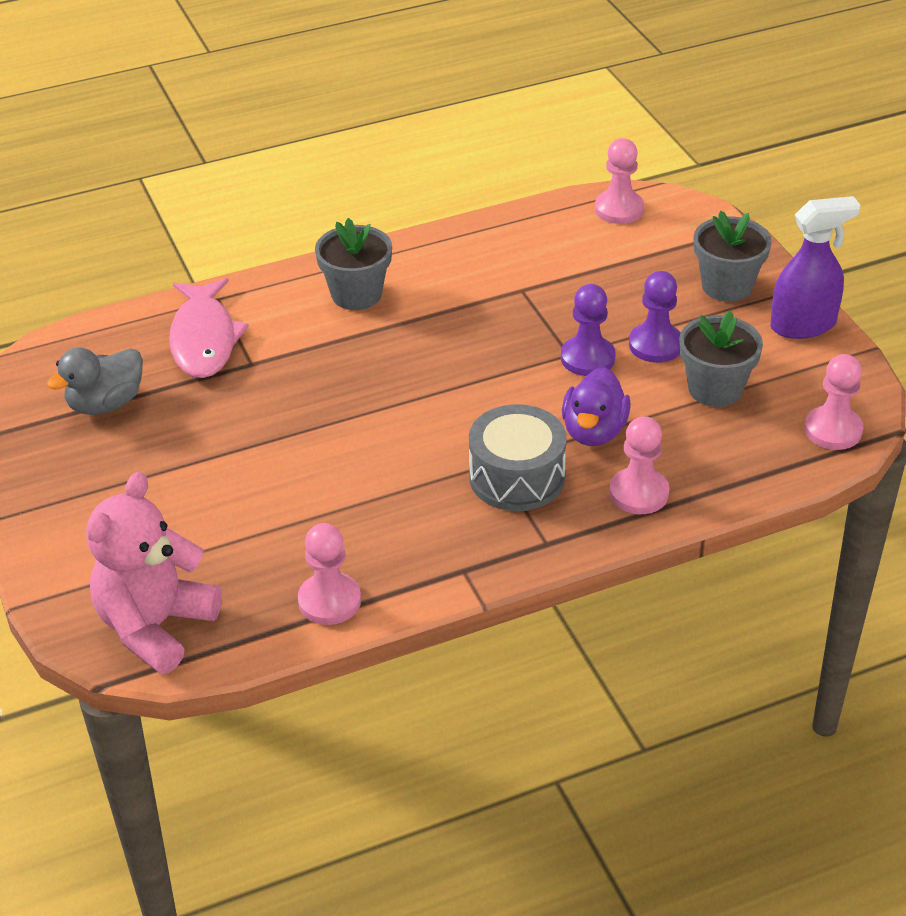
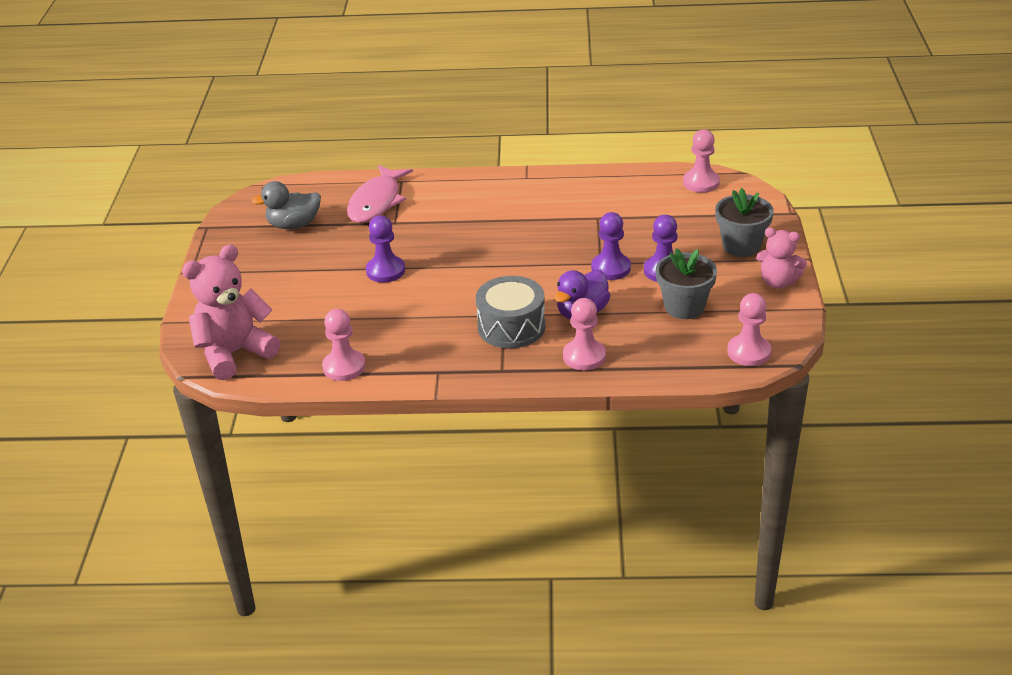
camera: 25 degrees right, 5 degrees down
(288, 440) = (385, 271): none -> purple pawn
(356, 294) = (488, 197): grey flower pot -> none
(803, 325) = (778, 282): purple spray bottle -> pink teddy bear

